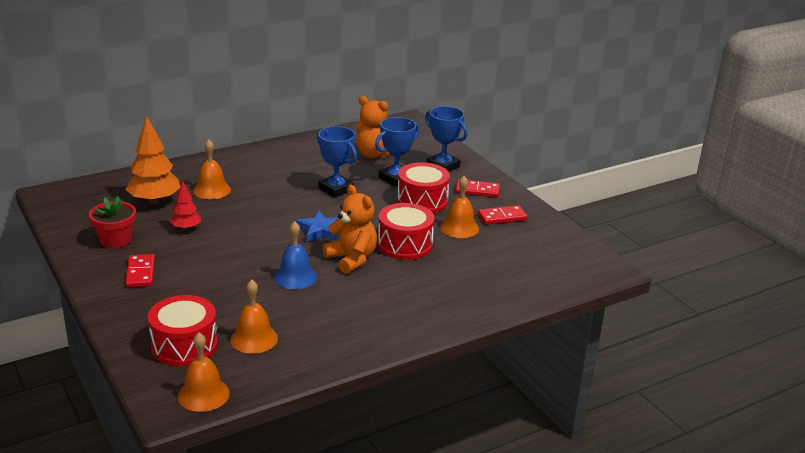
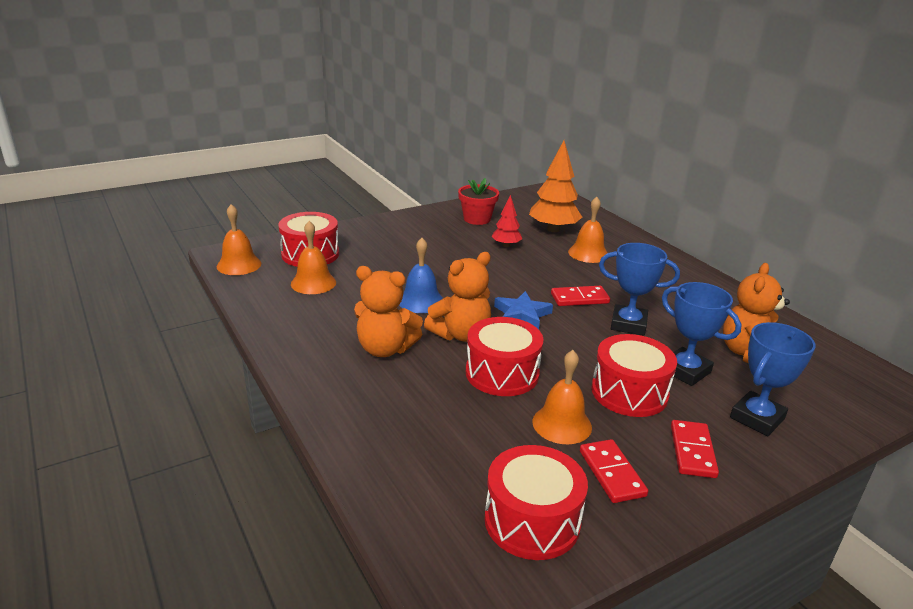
camera: 90 degrees right, 0 degrees up
(140, 273) = (424, 231): red domino -> red domino (579, 298)
(336, 189) = (628, 324): blue trophy -> blue trophy turned 60 degrees clockwise
(375, 294) = (385, 349): none -> orange teddy bear
(546, 245) = (532, 521): none -> red drum

